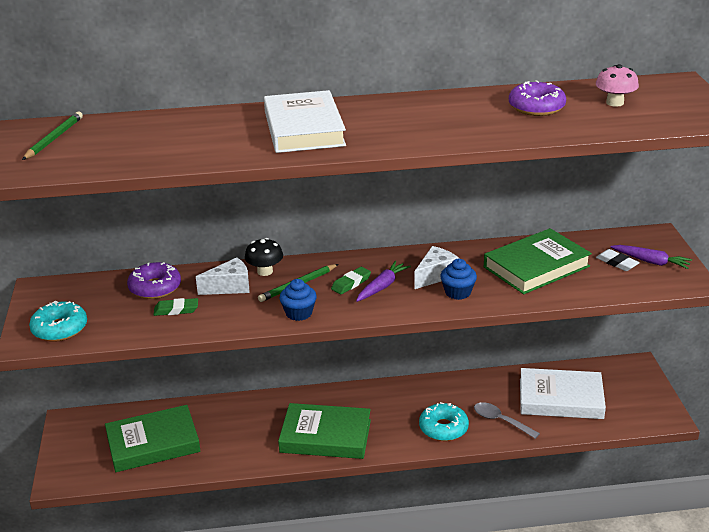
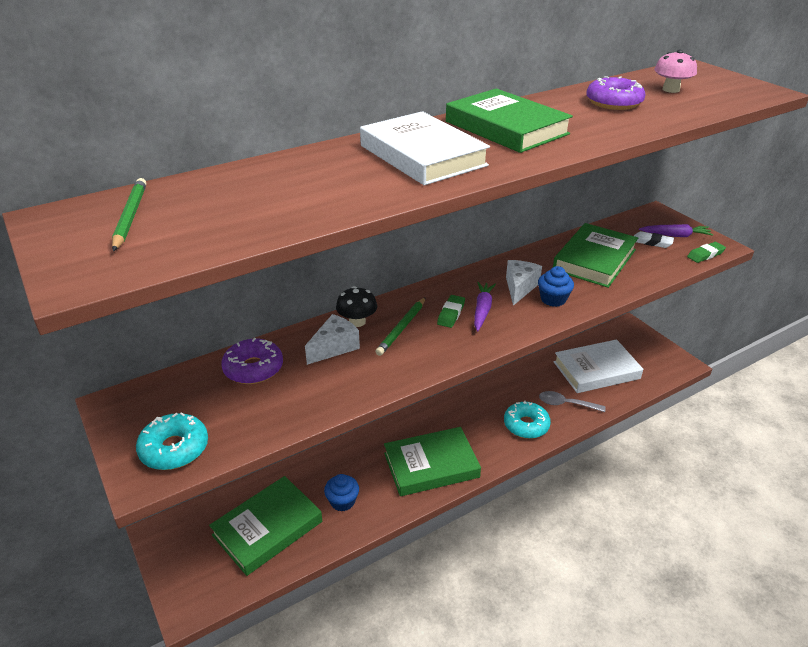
camera: 25 degrees left, 5 degrees up
(176, 310) = (296, 388): green eraser -> green eraser (705, 255)
(299, 313) = (427, 358): blue cupcake -> blue cupcake (342, 501)
(404, 116) = (506, 128): none -> green book

